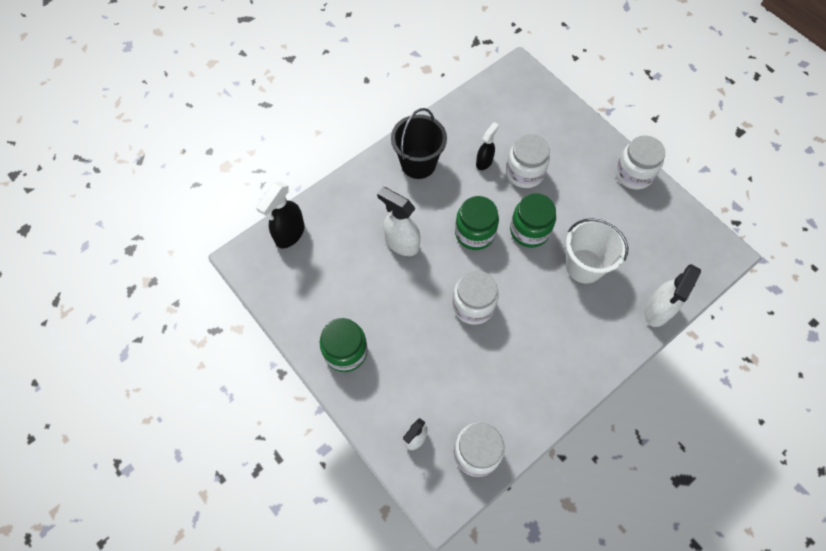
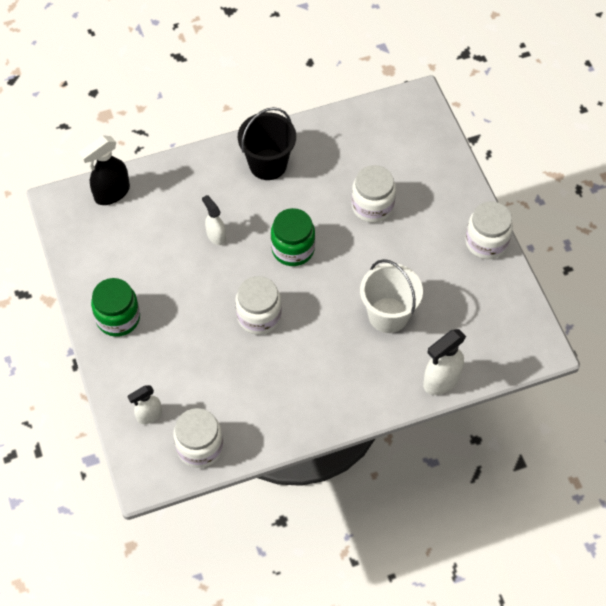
camera: 20 degrees right, 5 degrees down
(401, 243) = (216, 236): white spray bottle -> white spray bottle, size x0.63
(484, 162) = (336, 183): black spray bottle -> none
(529, 230) = (349, 264): green jar -> none

